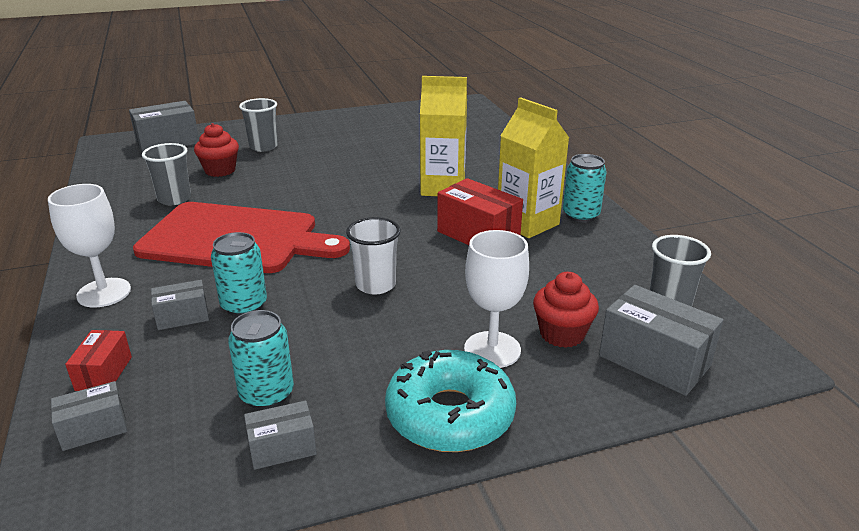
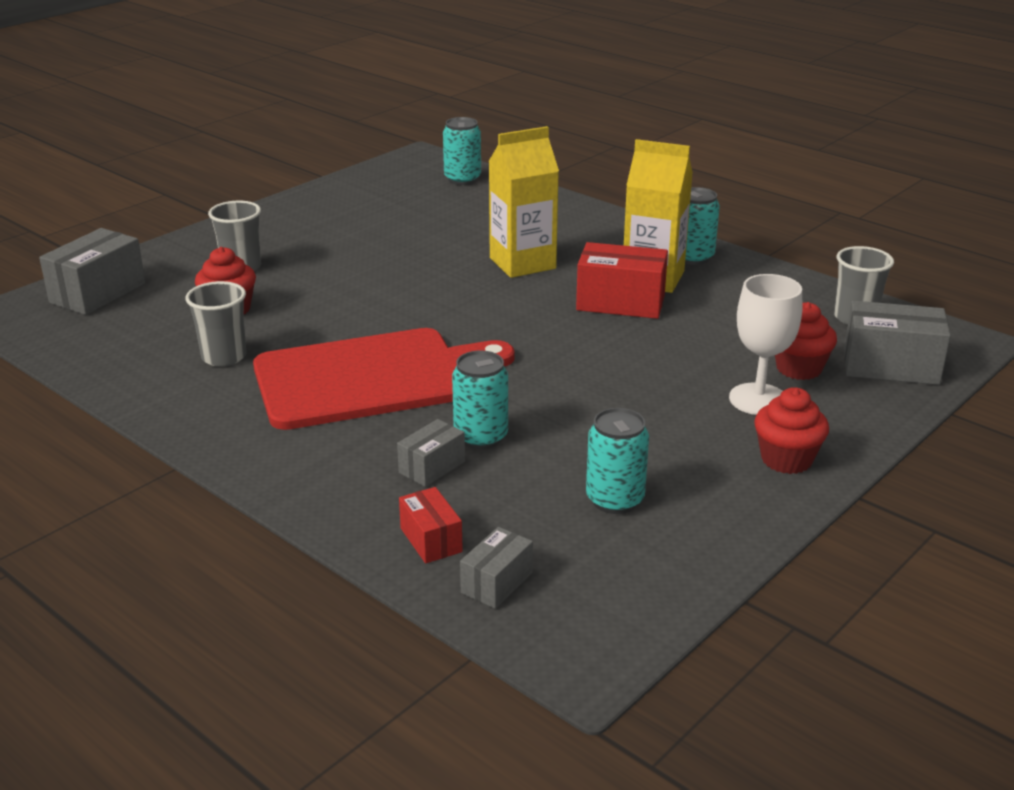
camera: 30 degrees left, 0 degrees up
(104, 293) = (305, 474): white goblet -> none
(282, 448) = (686, 532): grey box -> none
(375, 285) = (584, 378): white cup -> none
(450, 415) = (786, 459): turquoise donut -> red cupcake
(476, 122) = (462, 179): none -> turquoise can

